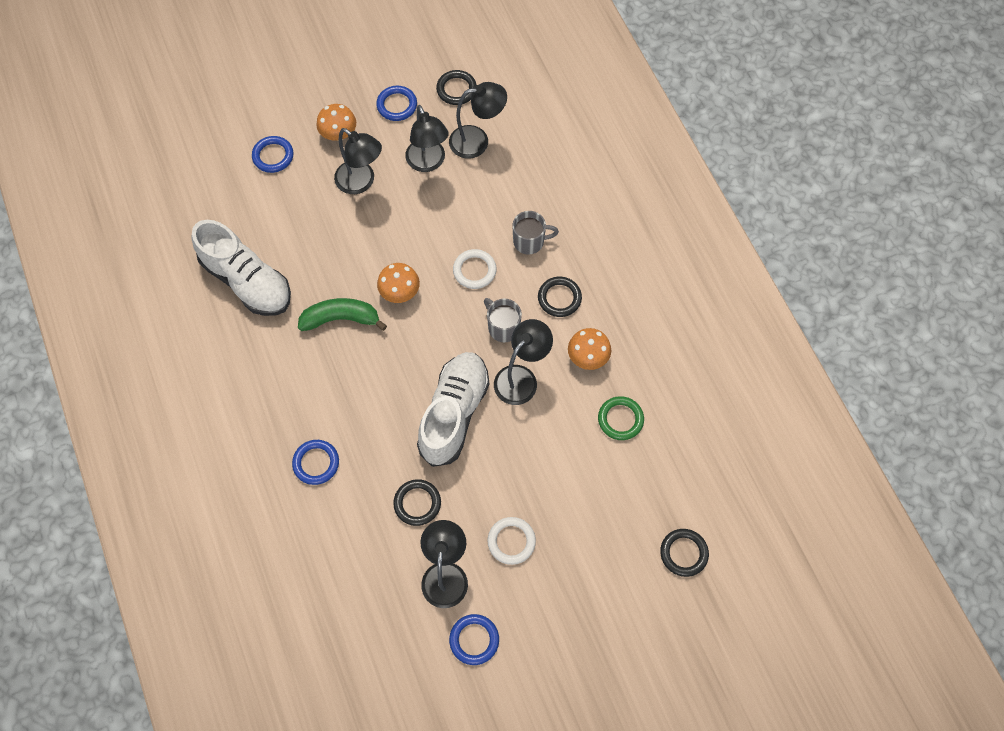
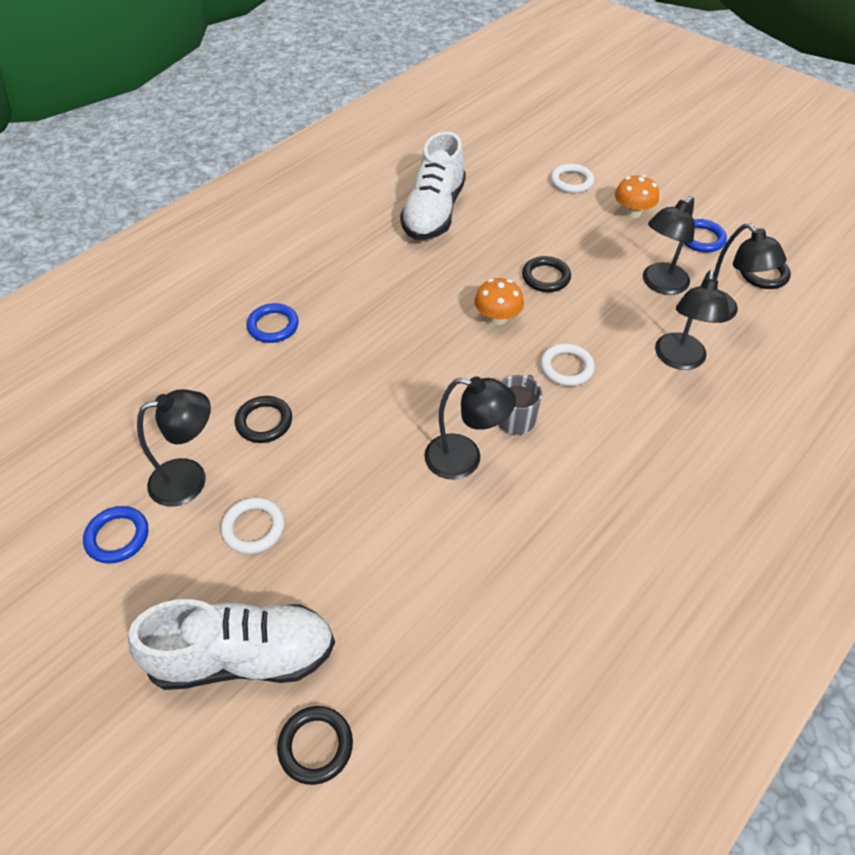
camera: 65 degrees right, 15 degrees down
(273, 156) = (571, 181): blue ring -> white ring
(341, 319) = (438, 286): green banana -> none
(361, 182) = (595, 246): black lamp -> black lamp (679, 360)
(454, 413) = (386, 414): white shoe -> white shoe (244, 657)
(529, 241) = (639, 402): grey mug -> none
(559, 298) = (590, 458): black ring -> black ring (546, 277)
(588, 357) = (533, 517): orange mushroom -> none
(620, 419) = (471, 586): green ring -> none

